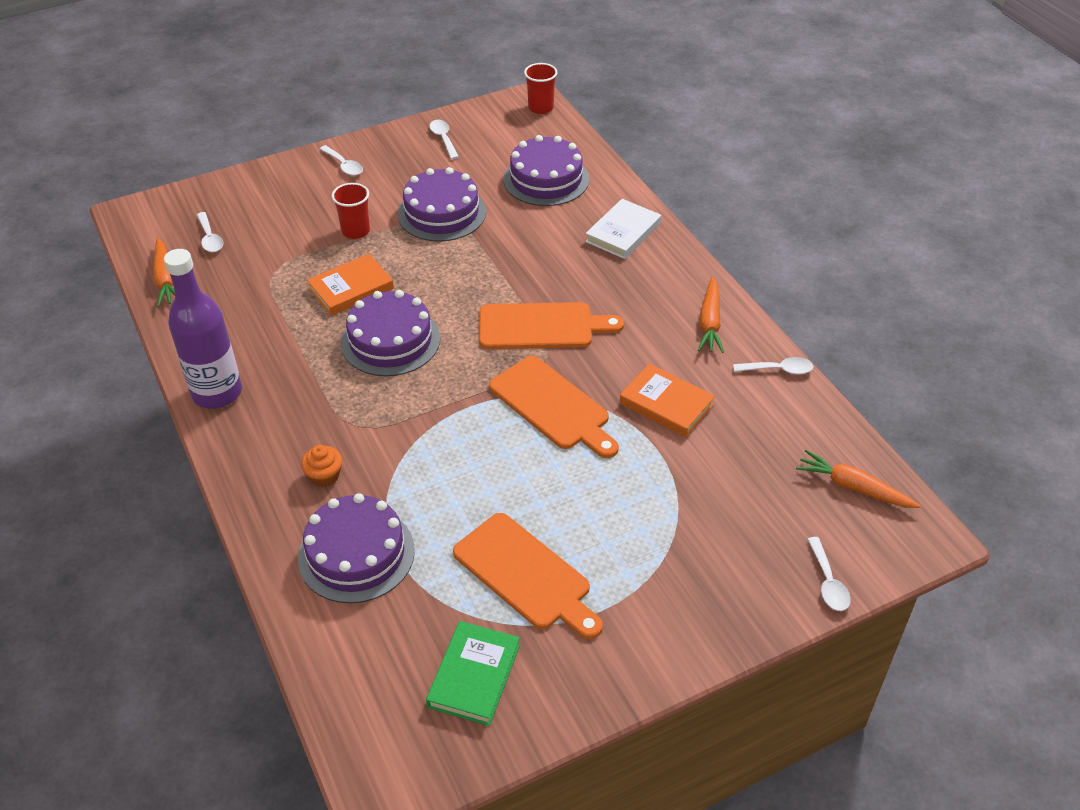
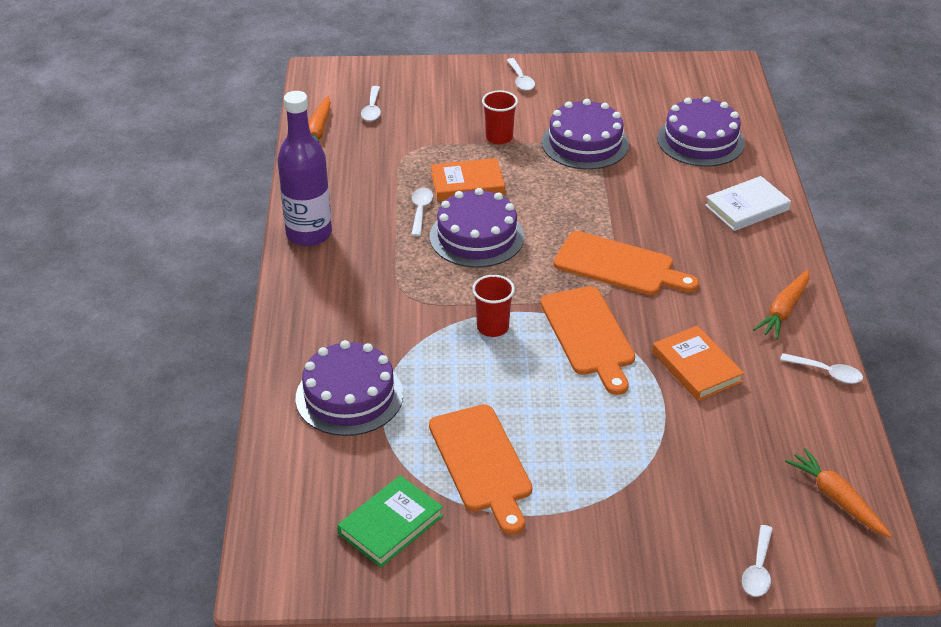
camera: 25 degrees right, 5 degrees down
(324, 476) = (358, 327): orange cupcake -> none
(443, 139) = (624, 80): white spoon -> white spoon (420, 211)
(540, 108) = (734, 76): red cup -> red cup (492, 327)

